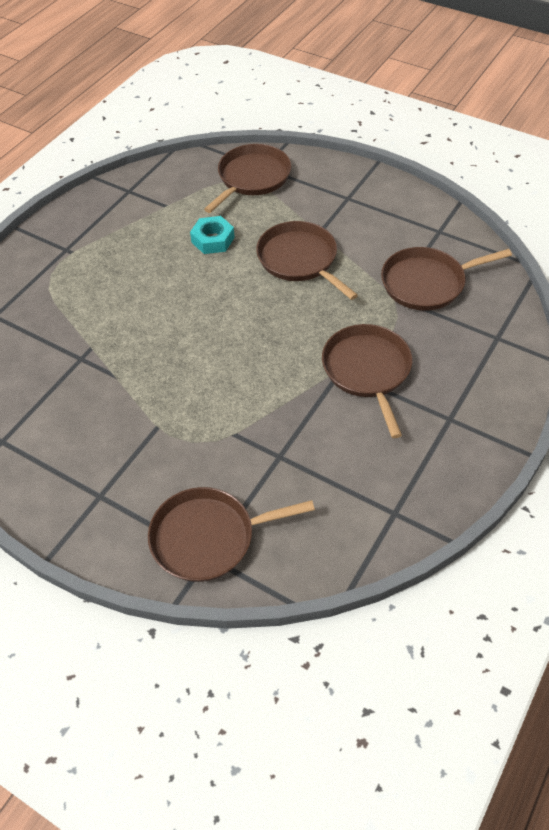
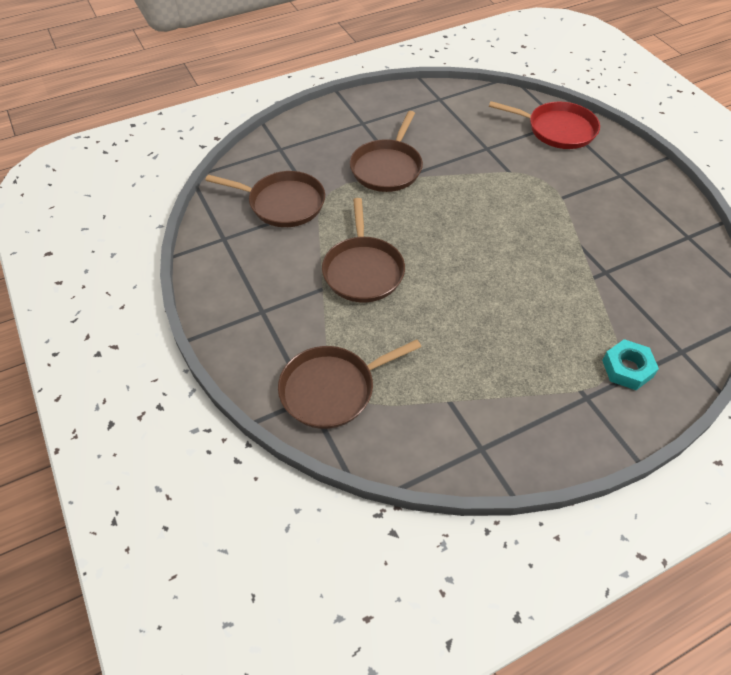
camera: 150 degrees left, 0 degrees up
(208, 537) = (557, 129): brown pan -> red pan
(213, 240) = (426, 331): turquoise nut -> turquoise nut (627, 368)

